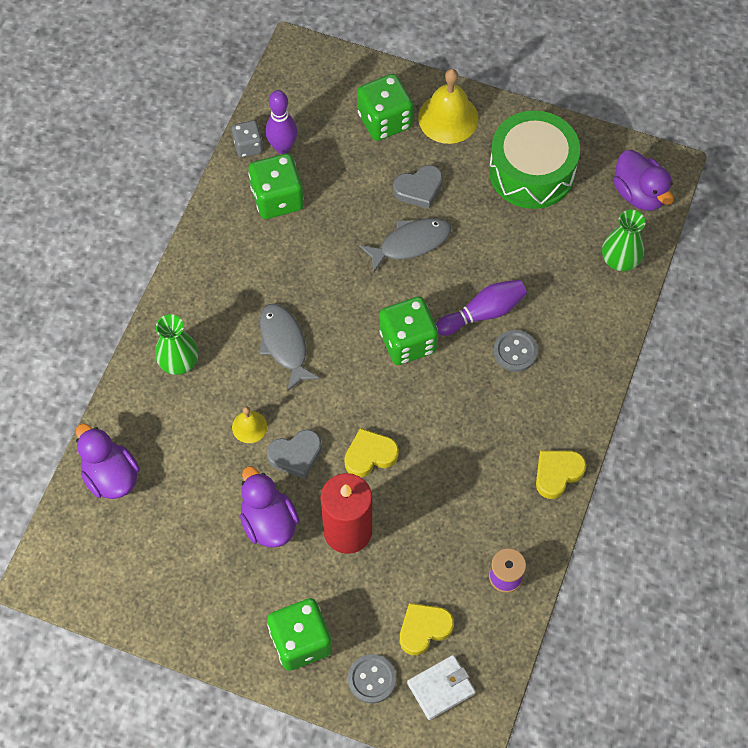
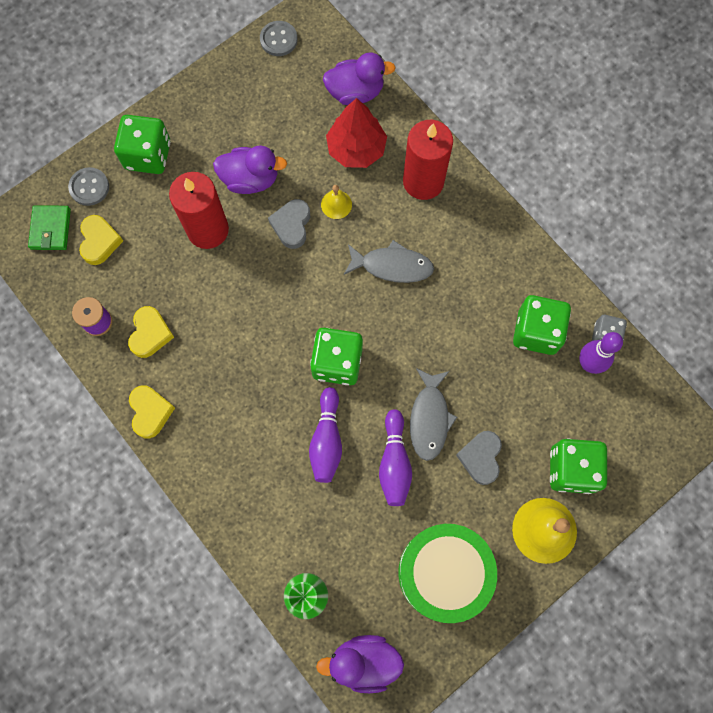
camera: 120 degrees right, 10 degrees up
(177, 441) = (356, 149): none -> red tree
(179, 362) = (423, 181): green vase -> red candle
(370, 455) = (257, 278): yellow heart -> yellow heart (150, 334)
(441, 688) = (51, 229): white wallet -> green wallet
(467, 251) = (394, 463): none -> purple bowling pin
(515, 351) = (275, 445): grey button -> grey button (278, 39)

